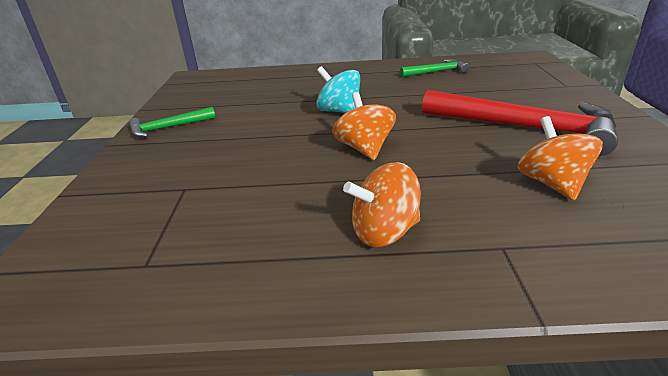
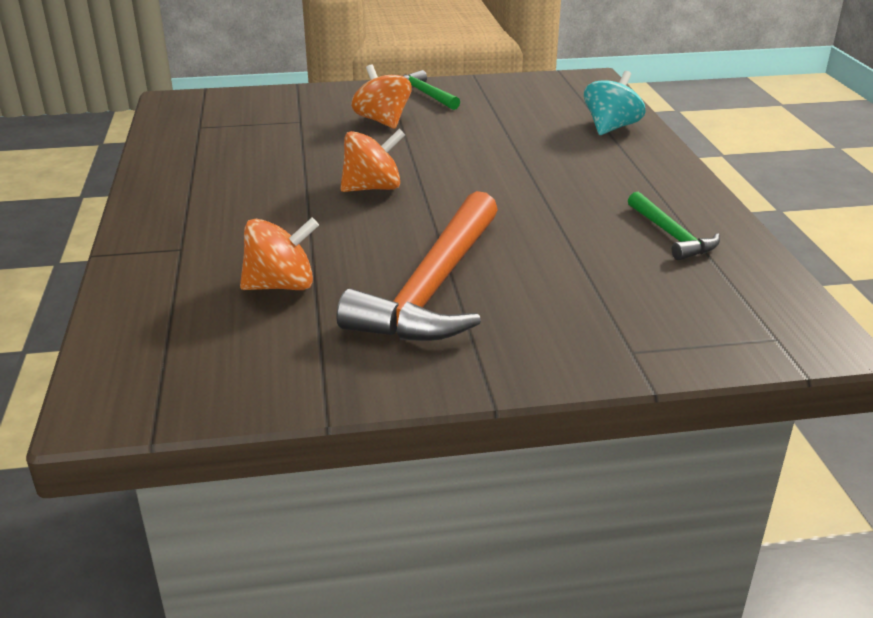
camera: 80 degrees right, 0 degrees up
(339, 111) = (480, 170): turquoise spinning top -> turquoise spinning top (611, 128)
(384, 232) = (215, 201): orange spinning top -> orange spinning top (382, 121)
(525, 128) = (433, 287): red hammer -> orange hammer

